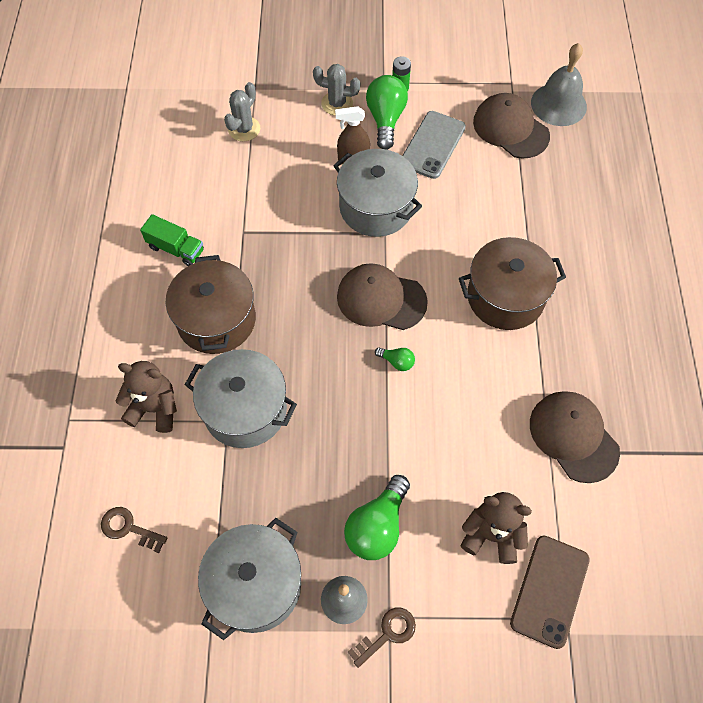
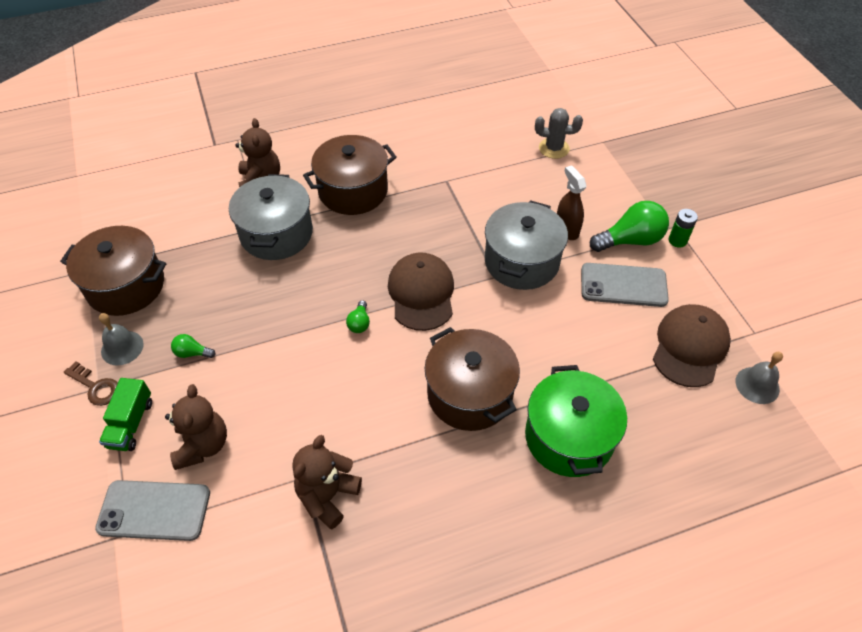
camera: 70 degrees right, 10 degrees down
(128, 528) = (158, 199): brown key -> none
(176, 249) = (409, 147): green truck -> green truck (131, 424)
(255, 585) = (126, 286): grey pot -> brown pot
(337, 103) = (625, 200): grey cactus -> none
(377, 526) = (192, 353): green light bulb -> green light bulb, size x0.48
(549, 591) = (154, 510): brown phone -> grey phone
(558, 104) = (757, 385): grey bell -> grey bell, size x0.62
(568, 242) = (569, 437): none -> green pot
(573, 437) = (327, 496): brown cap -> brown teddy bear

